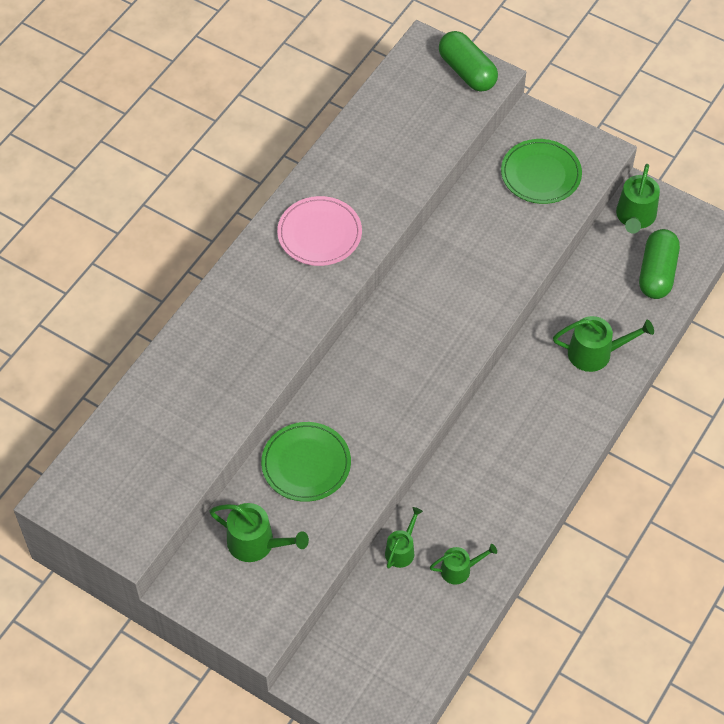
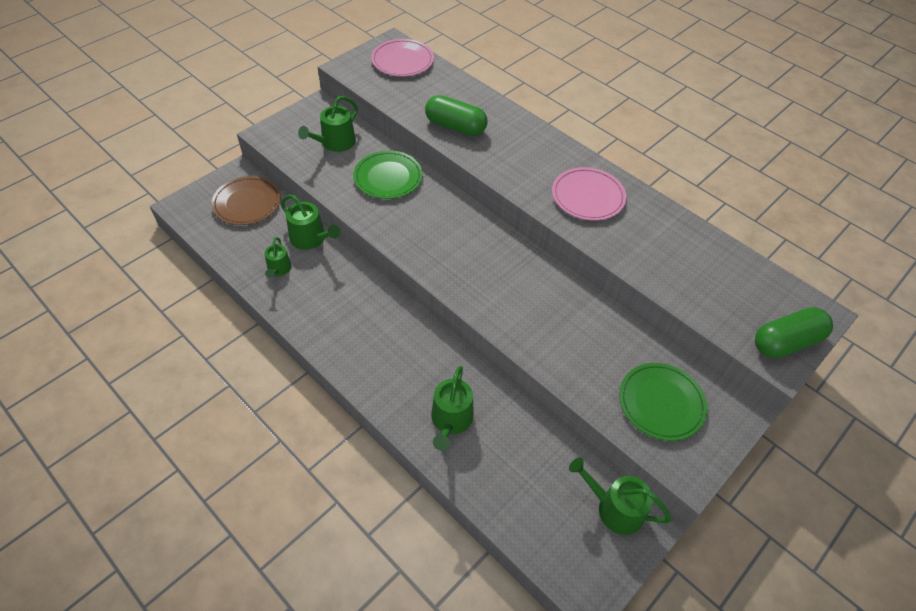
camera: 100 degrees right, 5 degrees down
(99, 476) = (402, 61): none -> pink plate
(361, 647) = (247, 203): none -> brown plate
(401, 550) = (311, 239): green watering can -> green watering can, size x1.55
(657, 273) = (536, 508): green capsule -> green capsule (455, 126)

